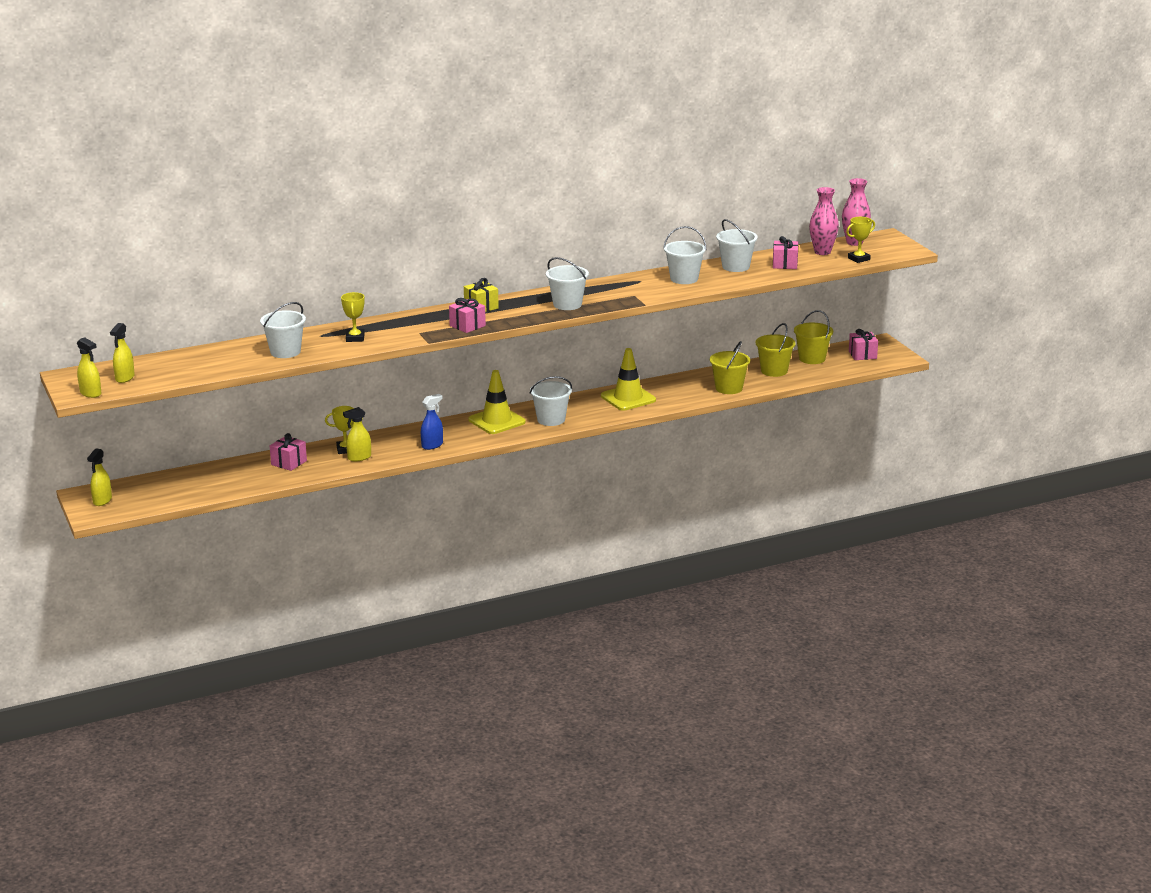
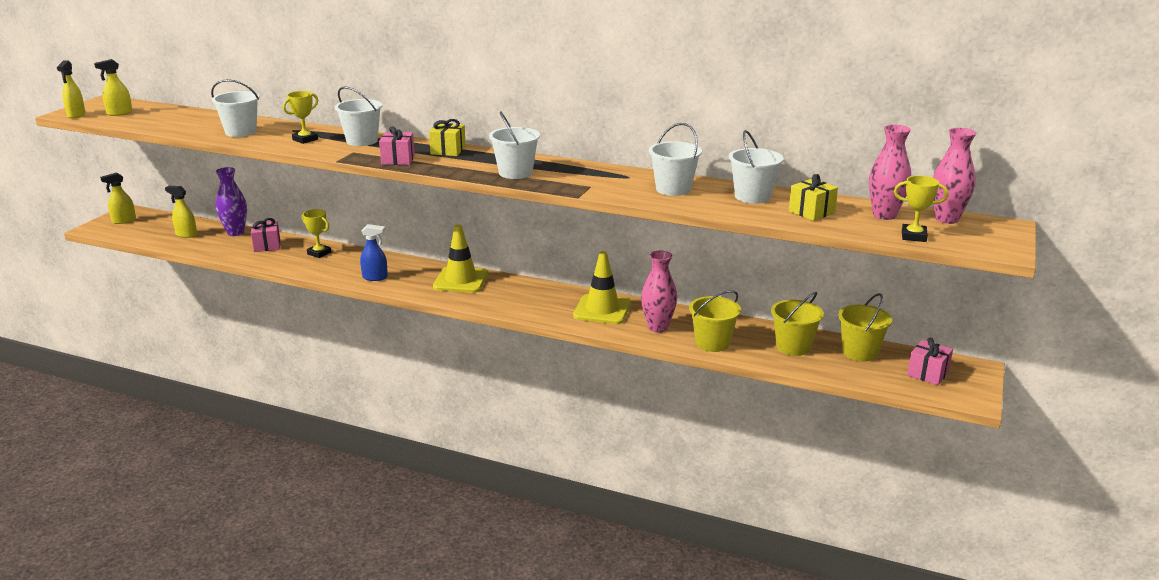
camera: 45 degrees right, 0 degrees up
(233, 466) = (235, 232): none -> purple vase
(359, 457) = (311, 263): yellow spray bottle -> yellow spray bottle (186, 235)
(551, 419) = (501, 298): white bucket -> white bucket (362, 141)
(682, 393) = (657, 327): none -> pink vase
(785, 264) = (811, 212): pink gift -> yellow gift

